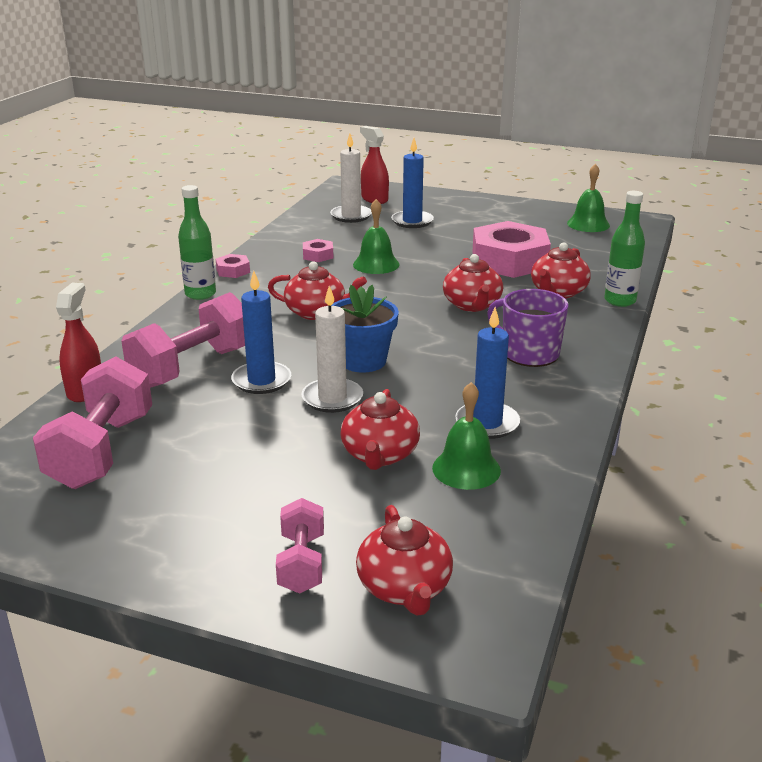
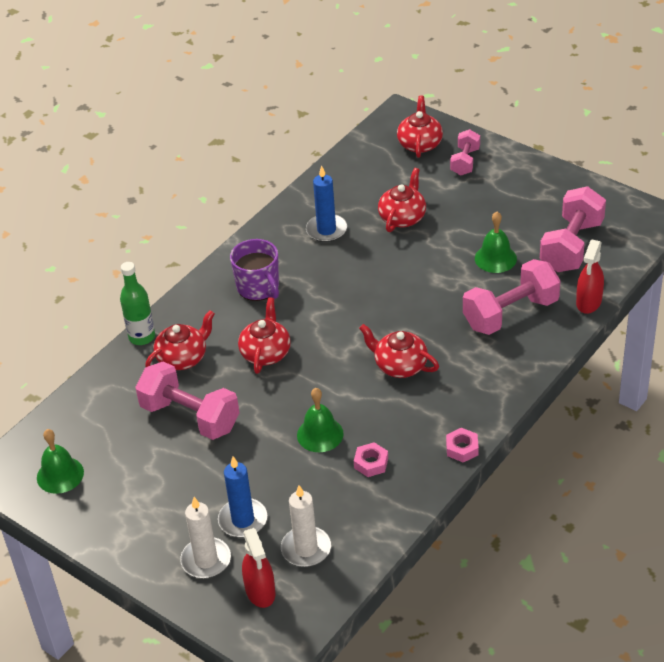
camera: 160 degrees left, 15 degrees up
(200, 294) = (497, 412): green bottle -> none
(261, 380) = (461, 291): blue candle -> none
(332, 398) = (417, 266): white candle -> white candle (206, 560)
(363, 361) = (383, 300): blue flower pot -> none
(466, 469) = (357, 200): green bell -> green bell (495, 258)
(509, 260) = (190, 417): pink nut -> pink dumbbell

